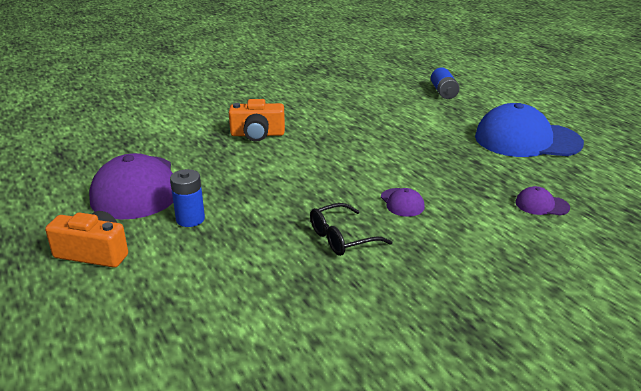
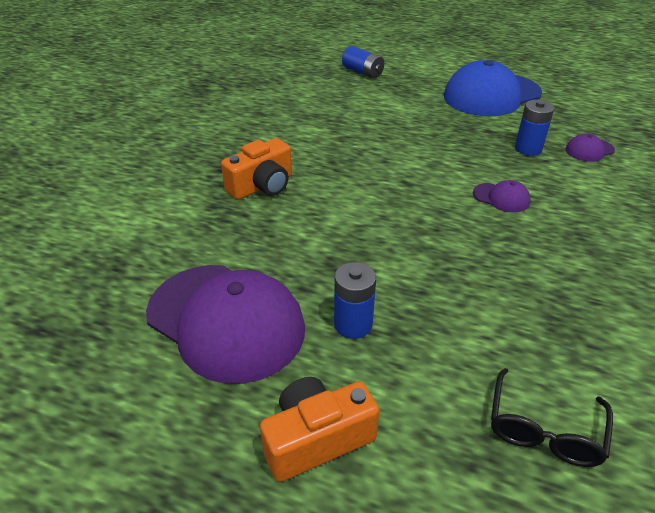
camera: 40 degrees left, 10 degrees up
(341, 238) = (515, 261): black glasses -> black glasses (544, 430)
(486, 184) = (528, 149): none -> blue battery

